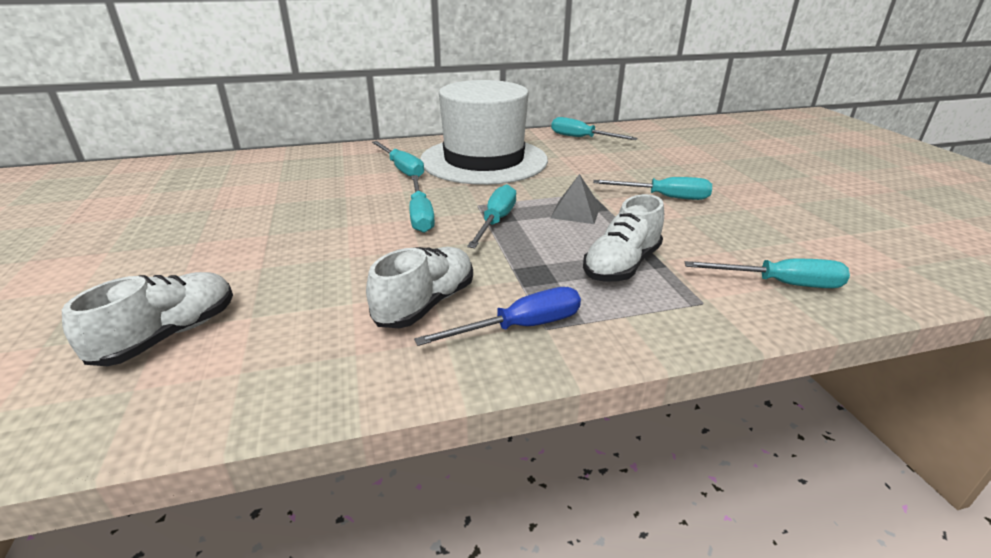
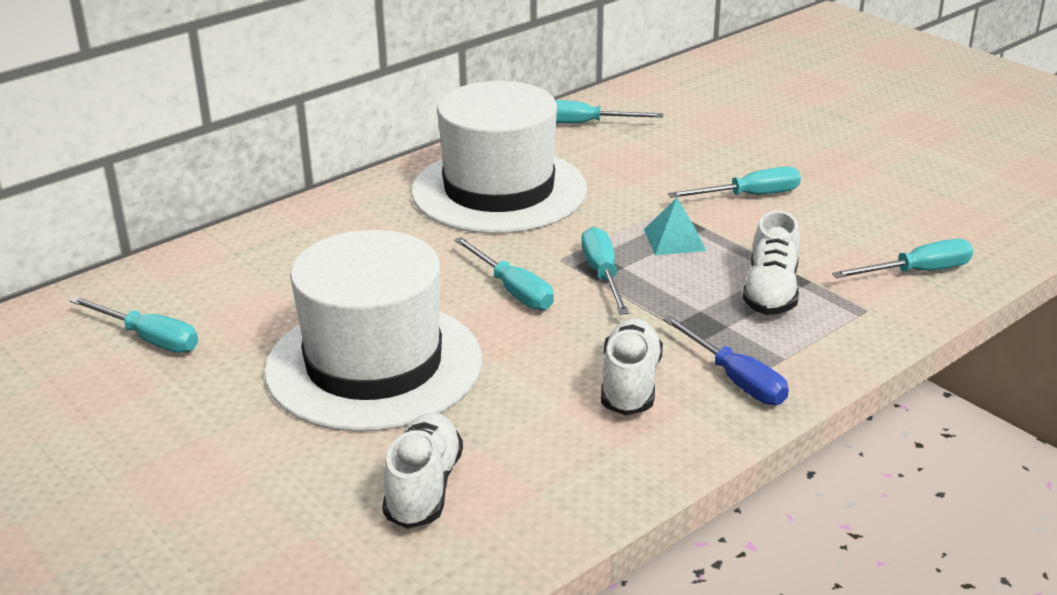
camera: 25 degrees left, 0 degrees up
(269, 238) = (374, 365): none -> white hat
(401, 168) = (409, 229): turquoise screwdriver -> turquoise screwdriver (149, 339)
(520, 327) = (735, 379): blue screwdriver -> blue screwdriver turned 105 degrees clockwise
(575, 212) = (674, 240): grey pyramid -> turquoise pyramid

